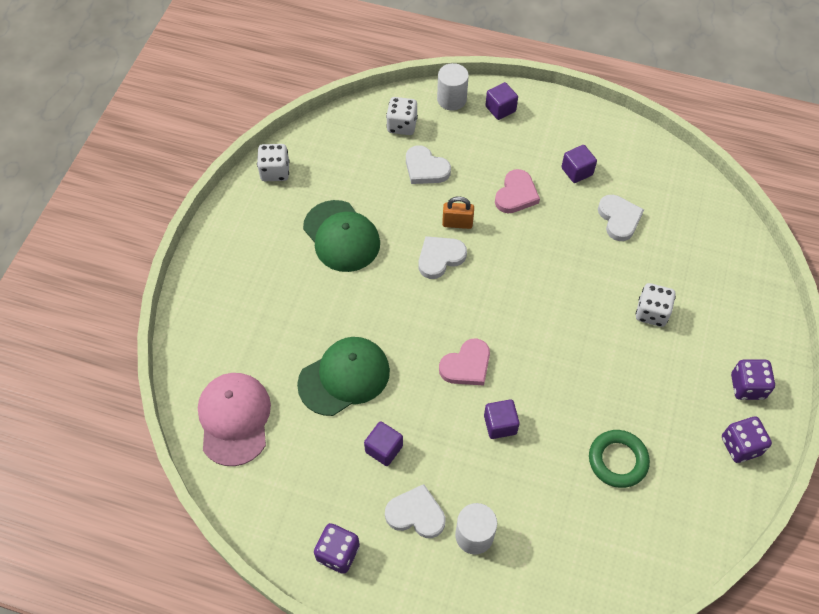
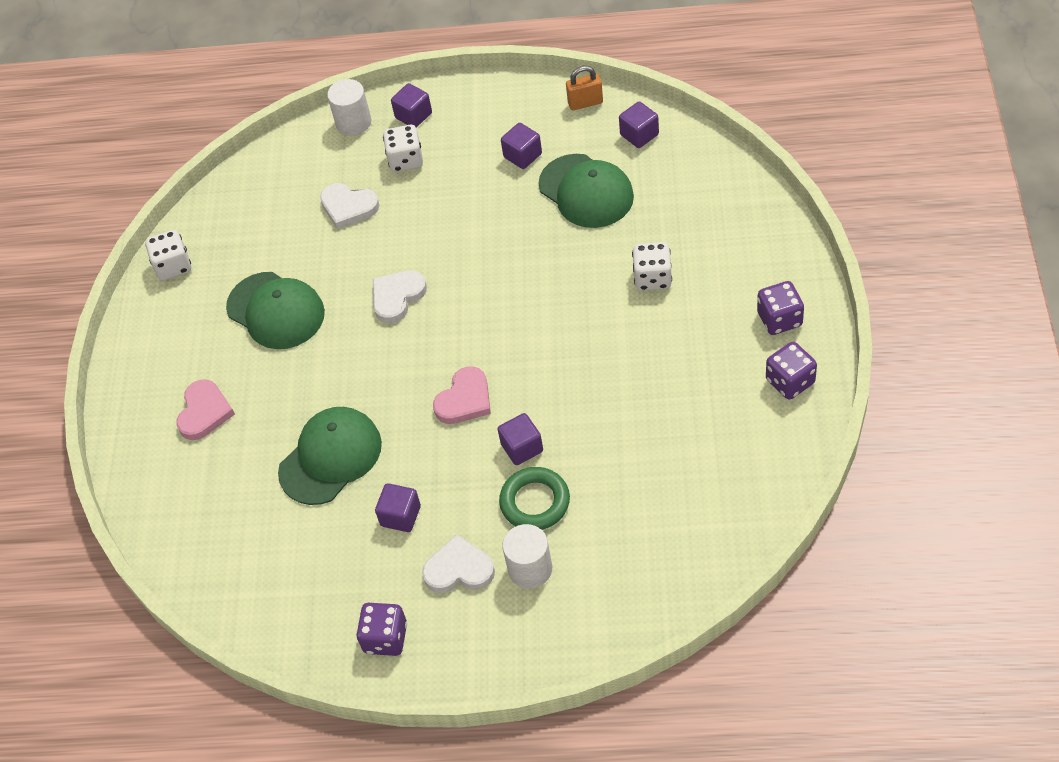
camera: 10 degrees left, 5 degrees down
(234, 419) = (220, 542): pink cap -> none
(402, 125) = (305, 169): white dice -> white dice (406, 160)
(457, 223) = (404, 254): orange padlock -> orange padlock (585, 103)
(516, 194) = (462, 202): pink heart -> pink heart (204, 412)
(617, 460) = (662, 441): green ring -> green ring (535, 502)
(619, 219) = (586, 191): white heart -> green cap
(676, 185) = (639, 135): none -> purple cube

